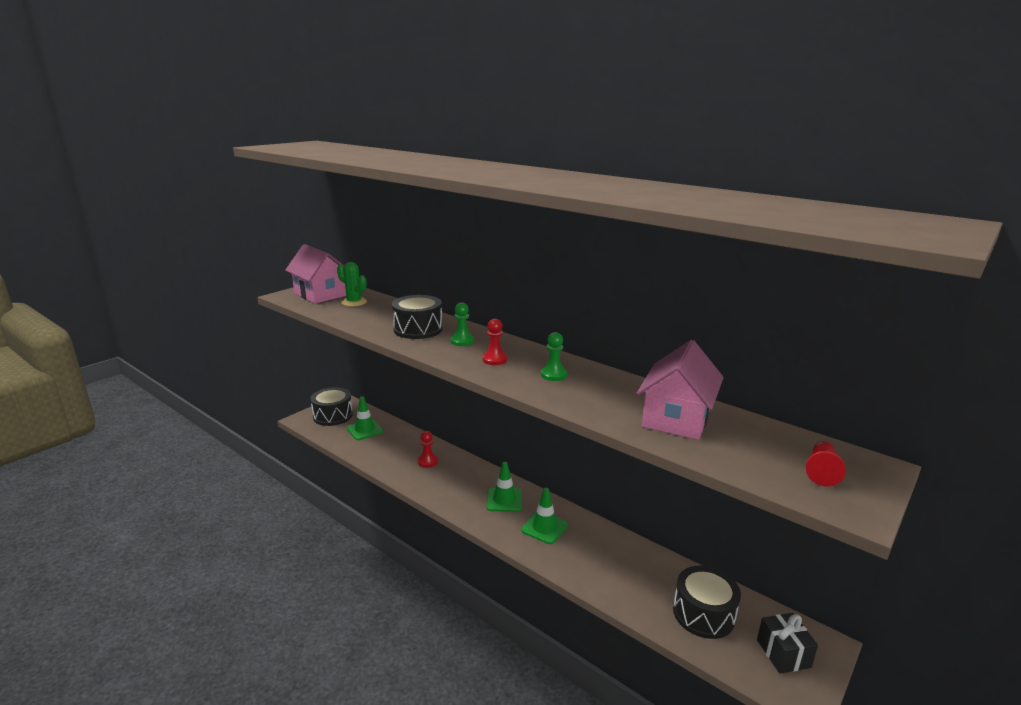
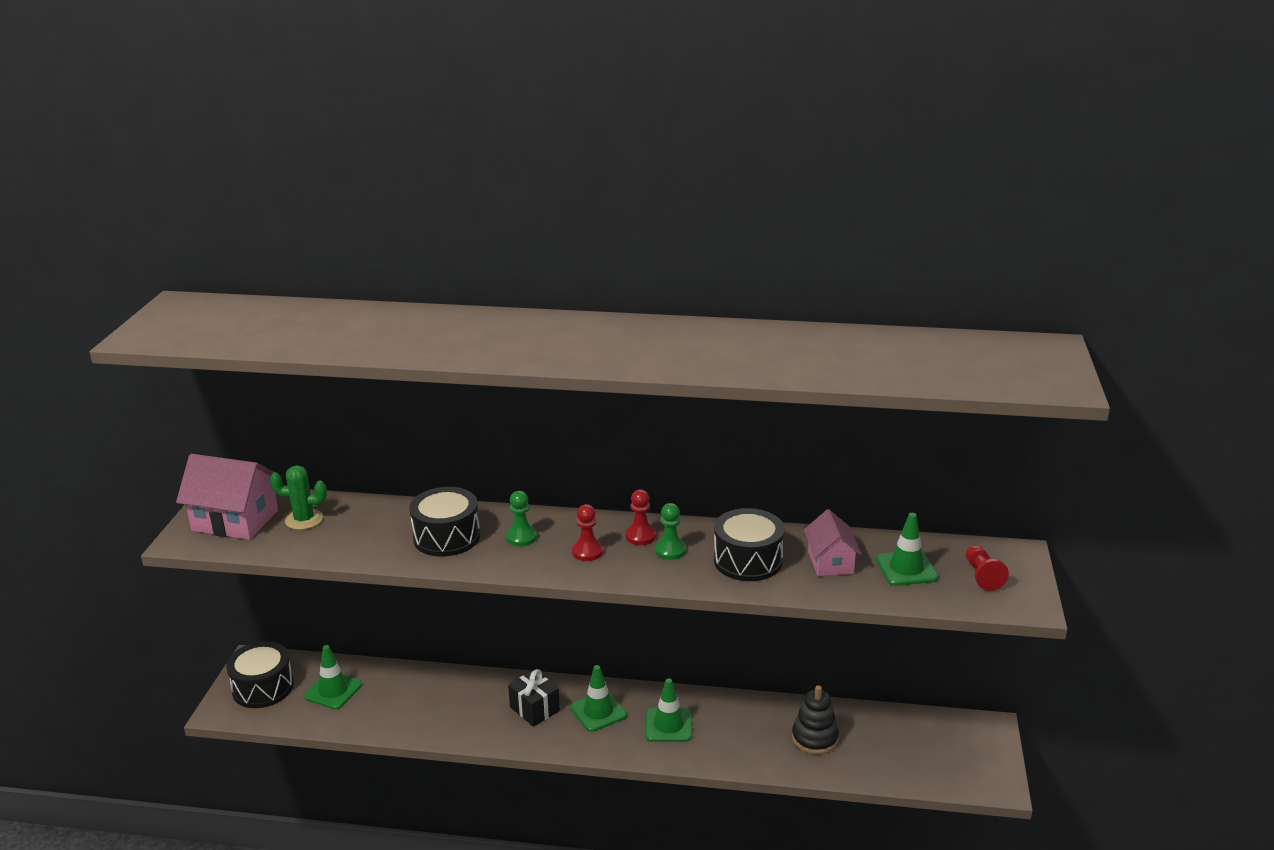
camera: 30 degrees left, 5 degrees up
(427, 461) = (462, 701): red pawn -> red pawn (640, 536)
(650, 583) = (814, 738): none -> black stacking toy
(676, 418) = (830, 562): pink house -> pink house, size x0.63
(703, 614) = (879, 746): black drum -> black drum (748, 560)
(745, 443) = (906, 568): none -> green traffic cone
(783, 653) = (963, 752): black gift -> black gift (534, 709)

